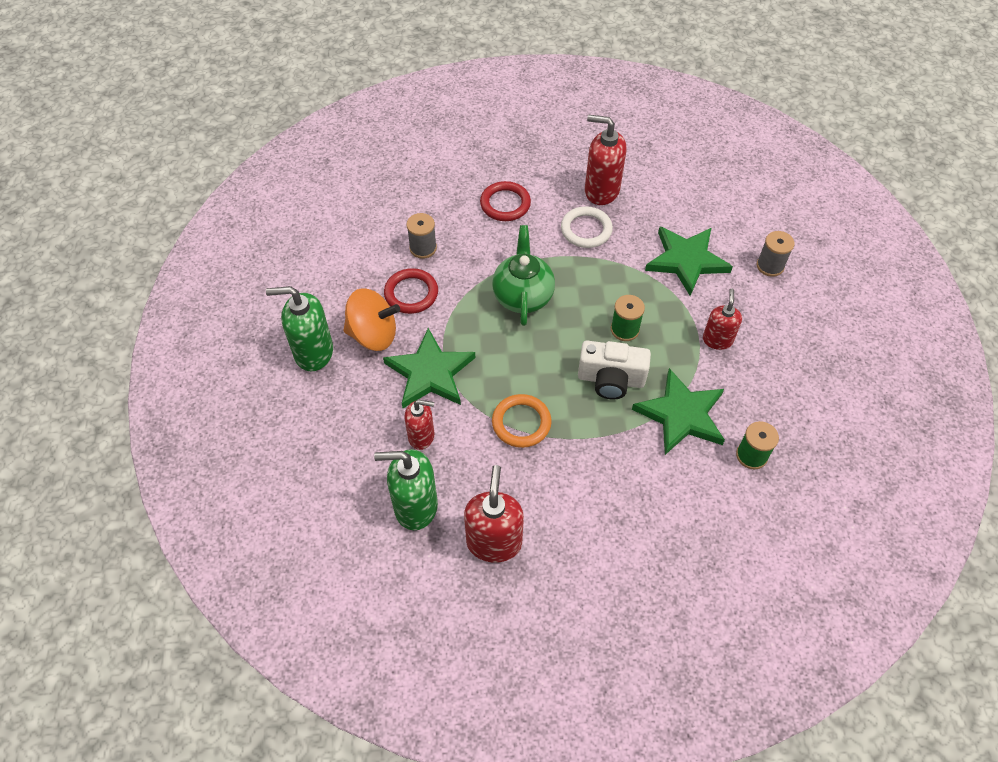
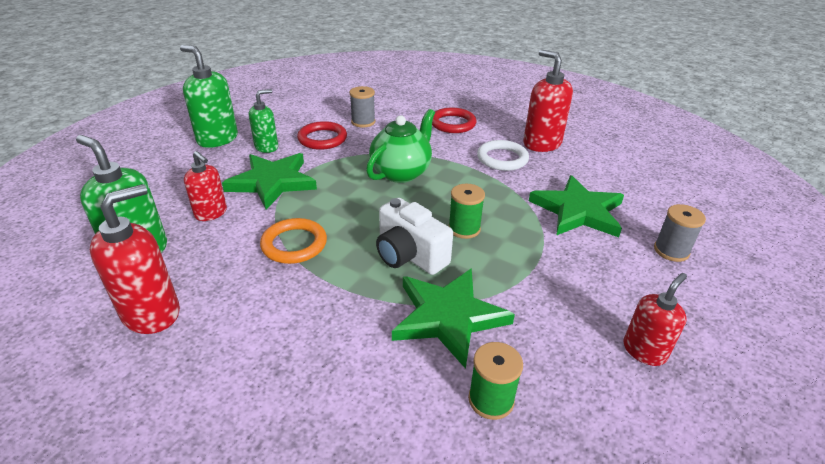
camera: 35 degrees right, 20 degrees down
(373, 334) = (267, 147): orange spinning top -> green soap dispenser
(717, 340) = (553, 278): red soap dispenser -> red soap dispenser (644, 351)

